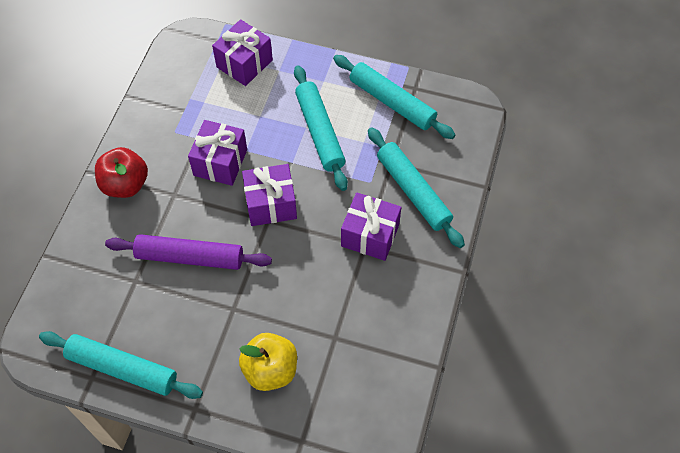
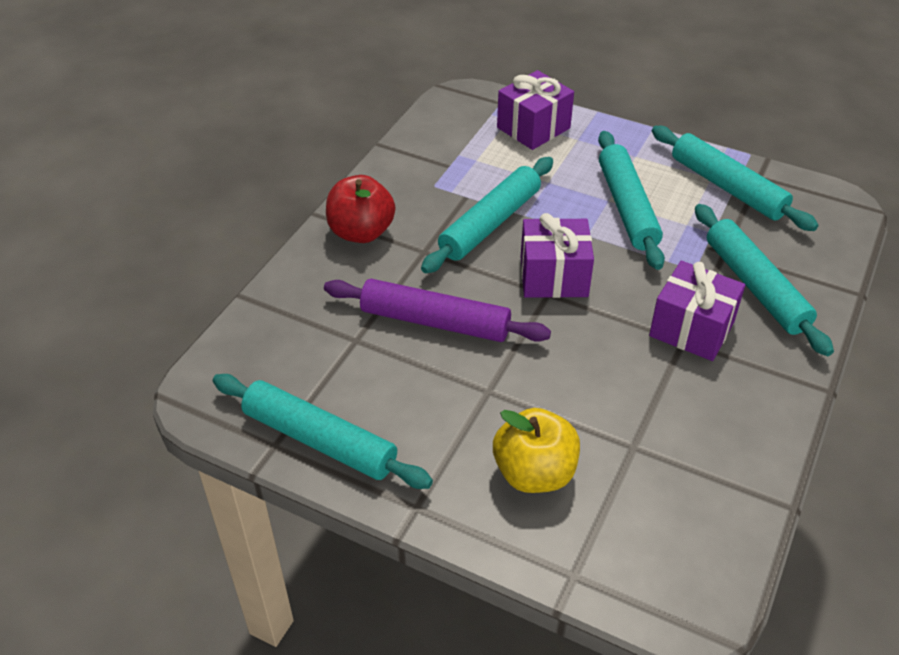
camera: 10 degrees right, 15 degrees down
(220, 162) = (490, 224): purple gift -> turquoise rolling pin

